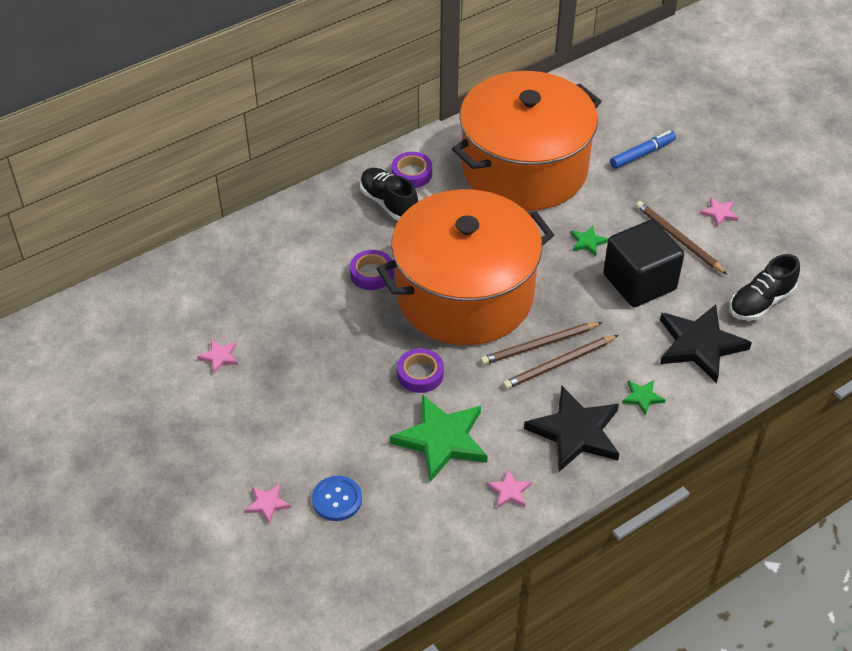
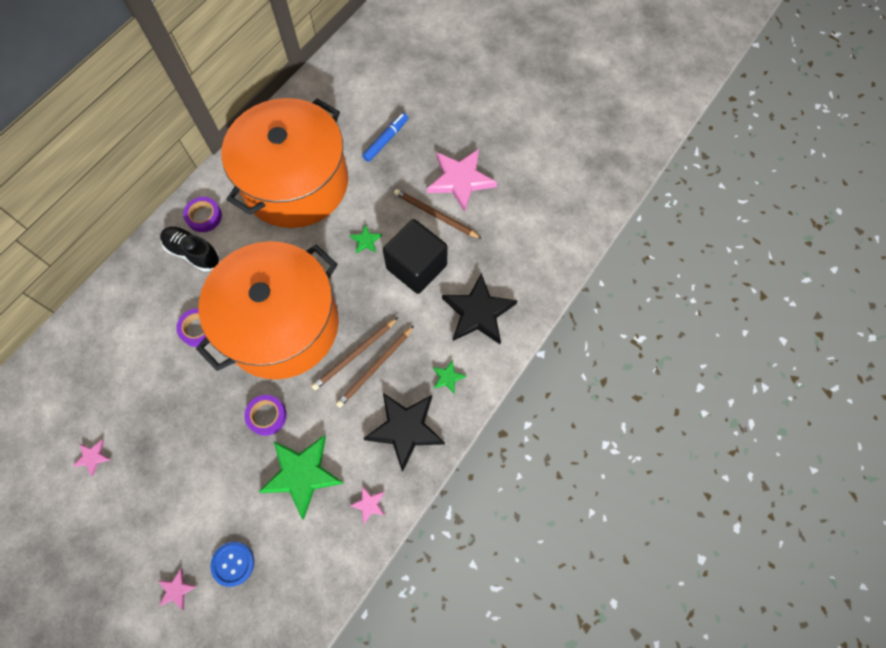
camera: 20 degrees left, 20 degrees up
(719, 213) = (460, 180): pink star -> pink star, size x2.26
(761, 302) = (513, 256): black shoe -> none

